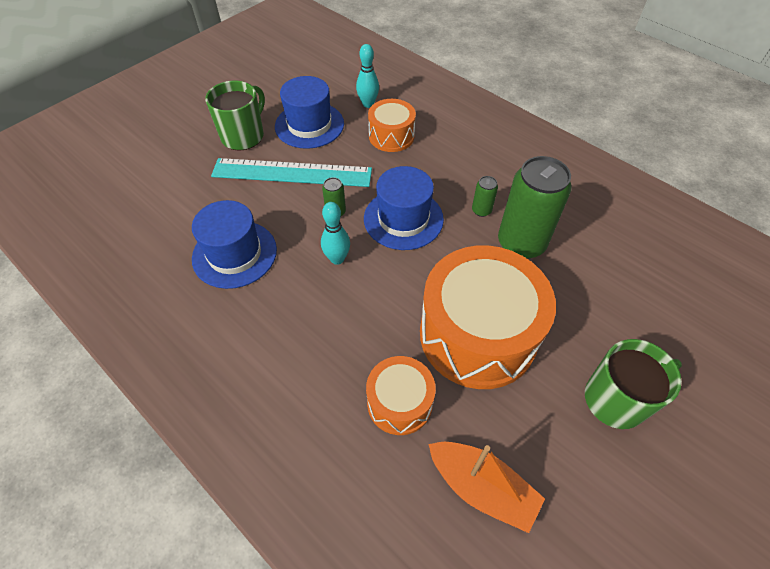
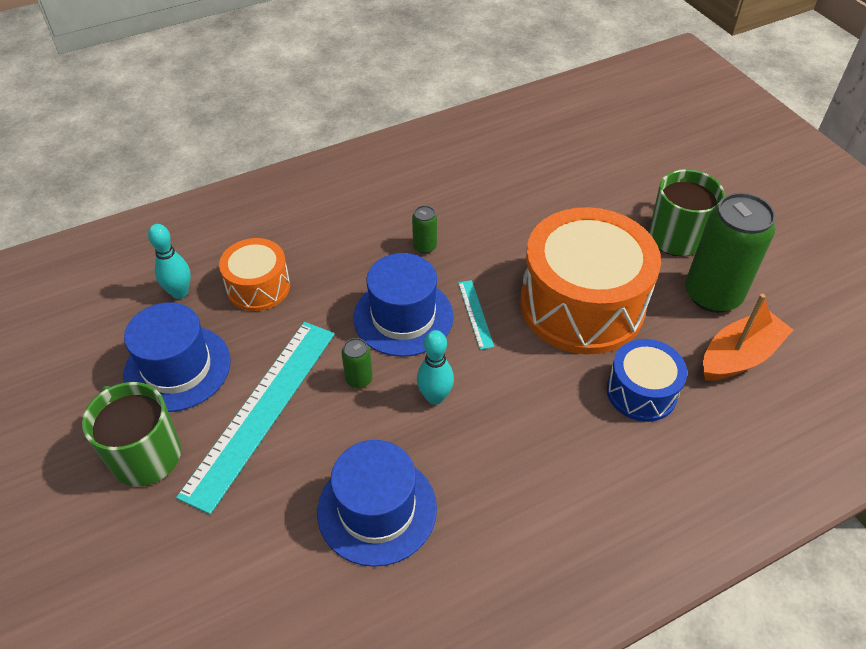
camera: 70 degrees left, 5 degrees down
(399, 403) = (641, 392): orange drum -> blue drum
(428, 261) = (475, 314): none -> turquoise ruler
(521, 243) = (484, 232): green can -> green can (712, 295)

